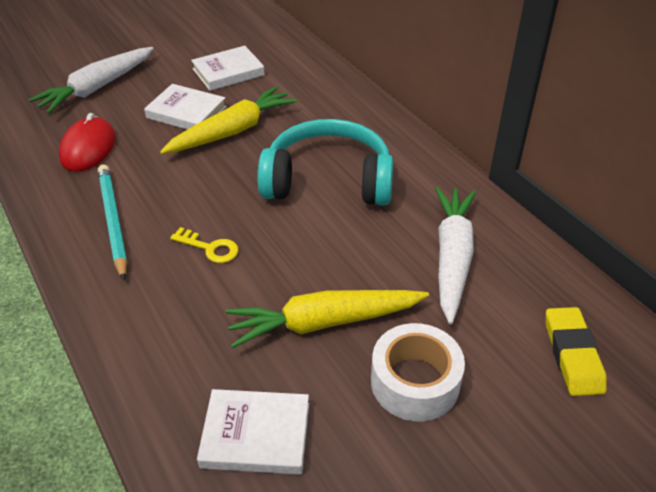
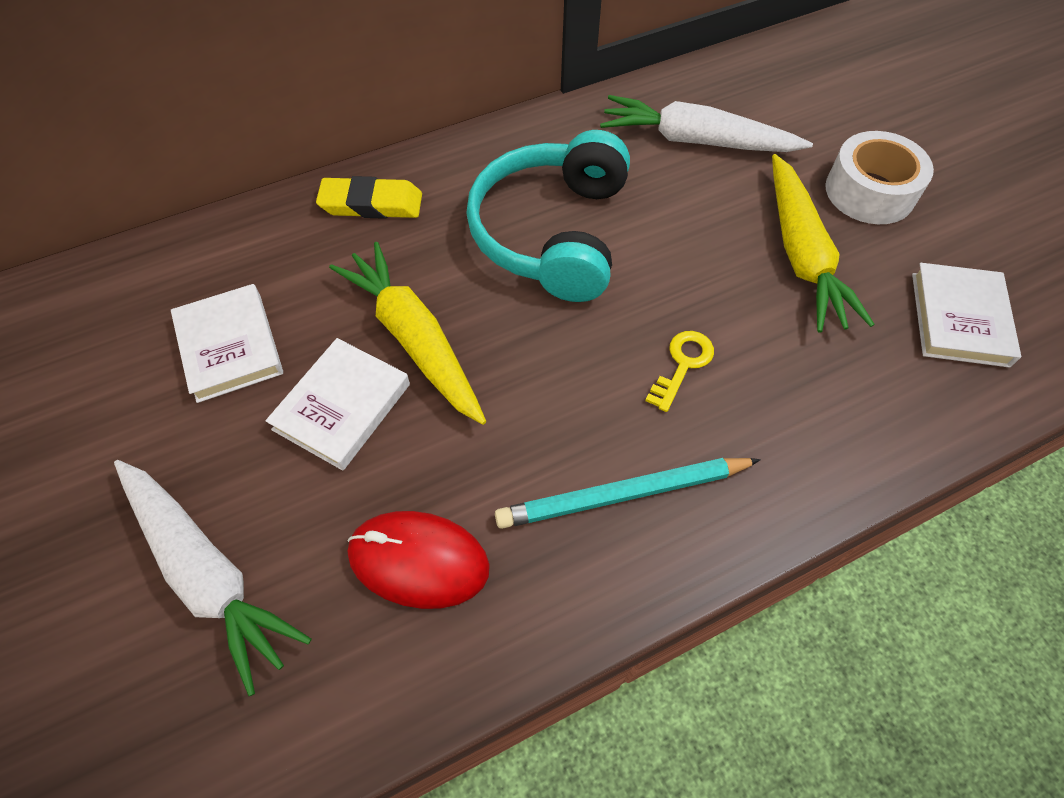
camera: 85 degrees left, 15 degrees up
(572, 354) = (819, 85): yellow eraser -> yellow eraser (371, 204)

